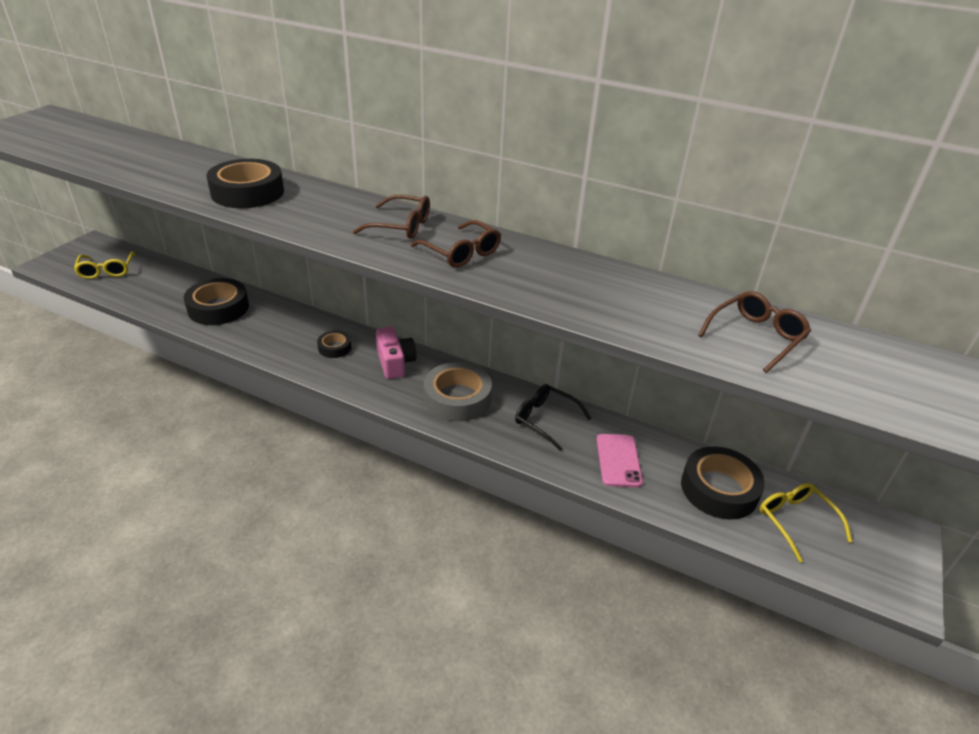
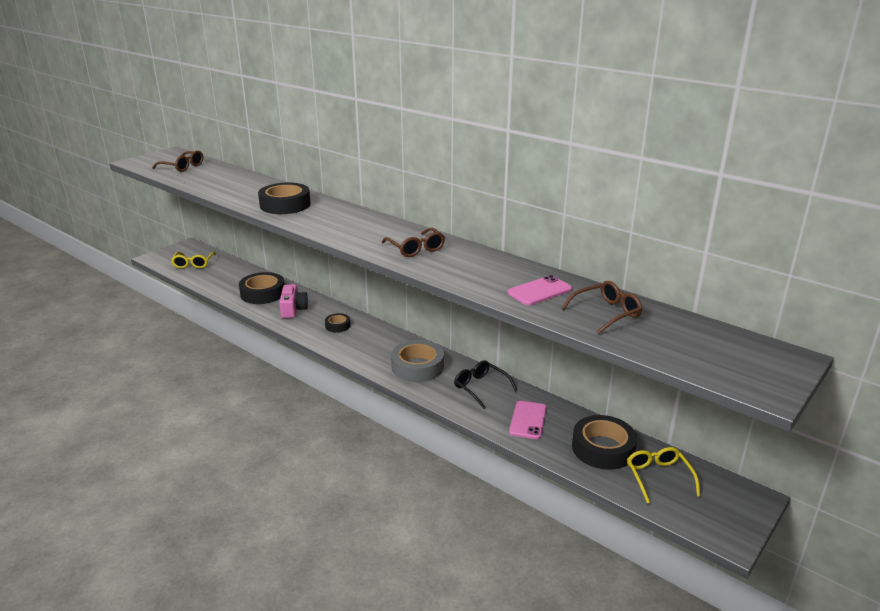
camera: 15 degrees right, 10 degrees down
(395, 362) = (379, 339): pink camera -> pink camera (293, 309)
(401, 226) = (381, 230): brown glasses -> brown glasses (183, 167)
(655, 309) = (539, 291): none -> pink phone

